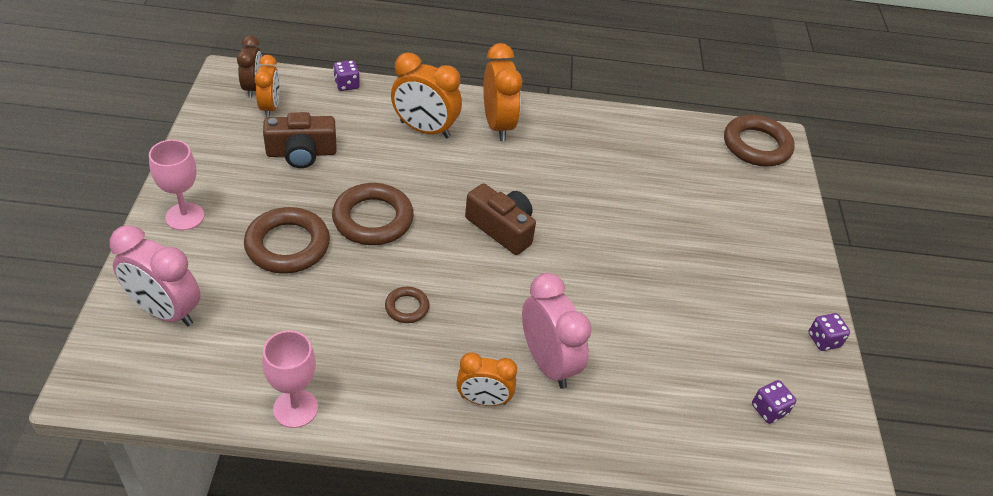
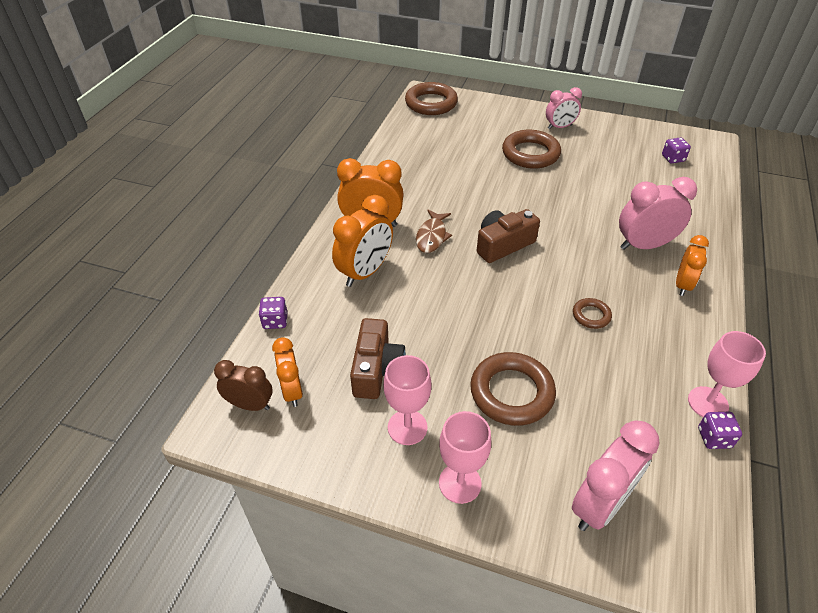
camera: 70 degrees left, 0 degrees up
(240, 179) = (407, 427): none -> pink goblet
(270, 107) = (292, 391): orange clock -> orange clock turned 120 degrees counterclockwise
(373, 219) = (482, 324): brown ring -> brown ring (530, 154)
(495, 171) = (432, 236): none -> brown fish
(777, 275) = (559, 127): none -> pink clock
(823, 340) = (615, 124): purple dice -> purple dice (714, 438)

